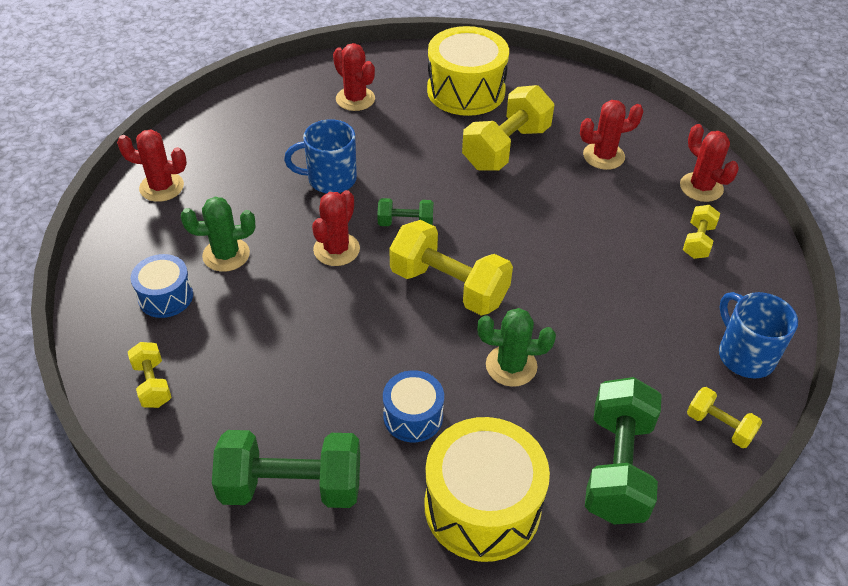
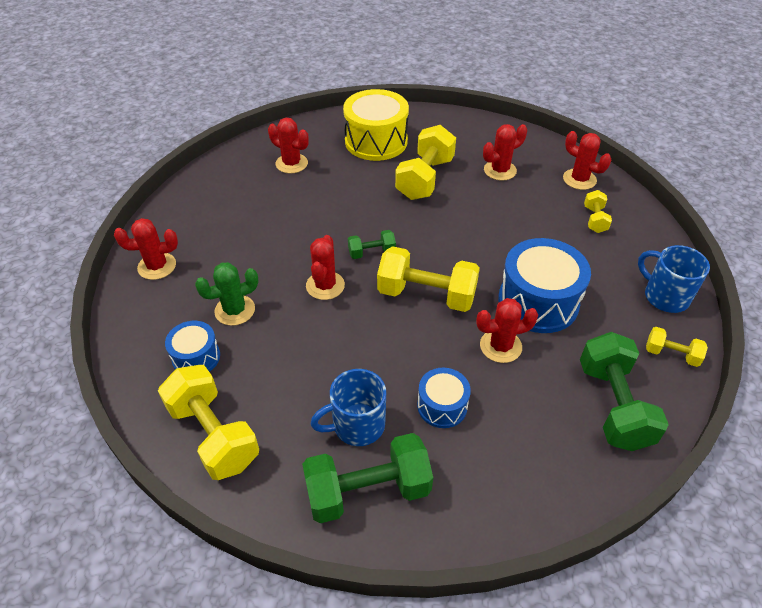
camera: 15 degrees left, 0 degrees up
(152, 384) = (214, 435): yellow dumbbell -> yellow dumbbell, size x1.96
(330, 179) = (297, 230): blue mug -> blue mug (357, 425)
(482, 506) = (526, 464): yellow drum -> none
(511, 366) = (500, 346): green cactus -> red cactus
(580, 325) = (538, 302): none -> blue drum

